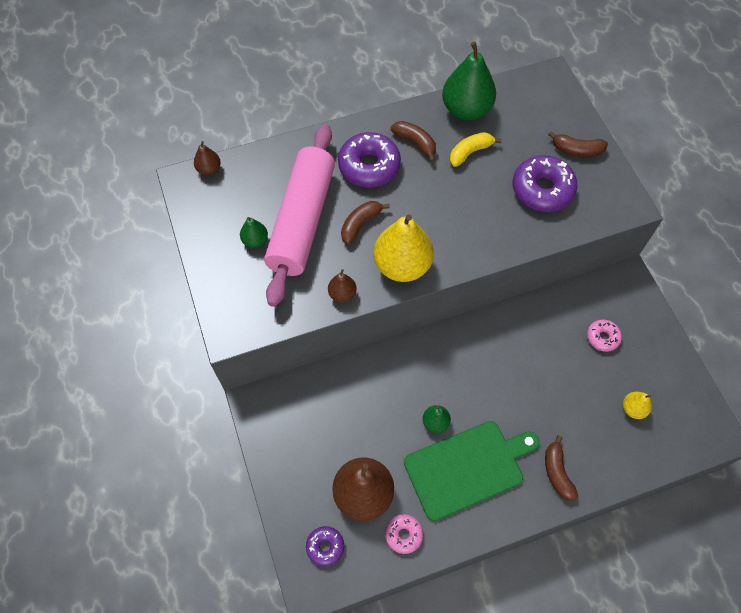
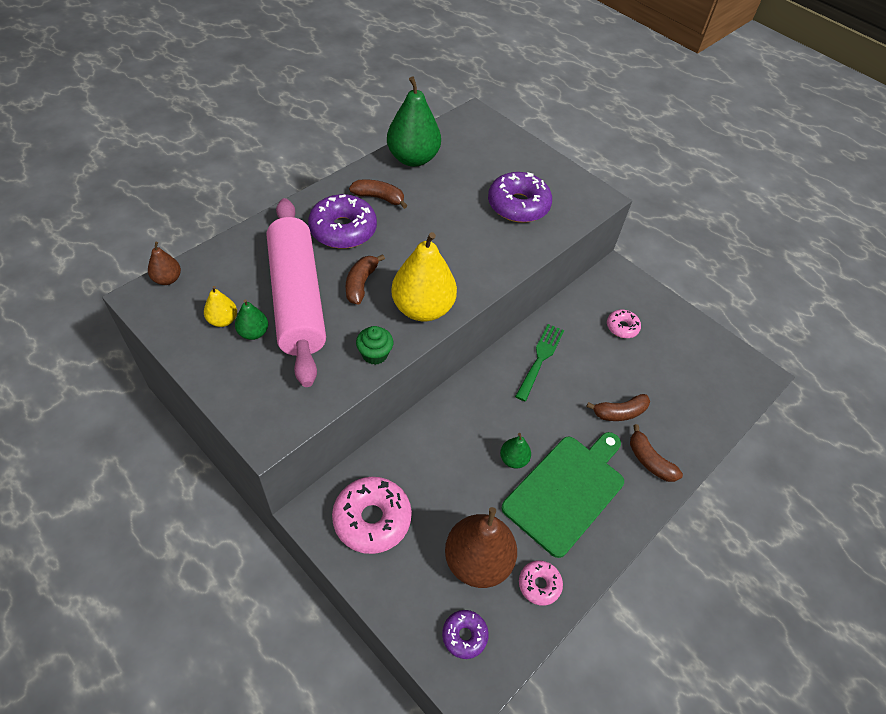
camera: 30 degrees left, 10 degrees down
(297, 425) = (372, 519): none -> pink donut
(342, 294) = (375, 354): brown pear -> green cupcake
(470, 152) = (435, 192): yellow banana -> none
(507, 340) = (540, 358): none -> green fork
(577, 150) = (530, 166): brown banana -> brown banana (619, 412)
(633, 409) = (681, 378): yellow pear -> yellow pear (223, 320)

